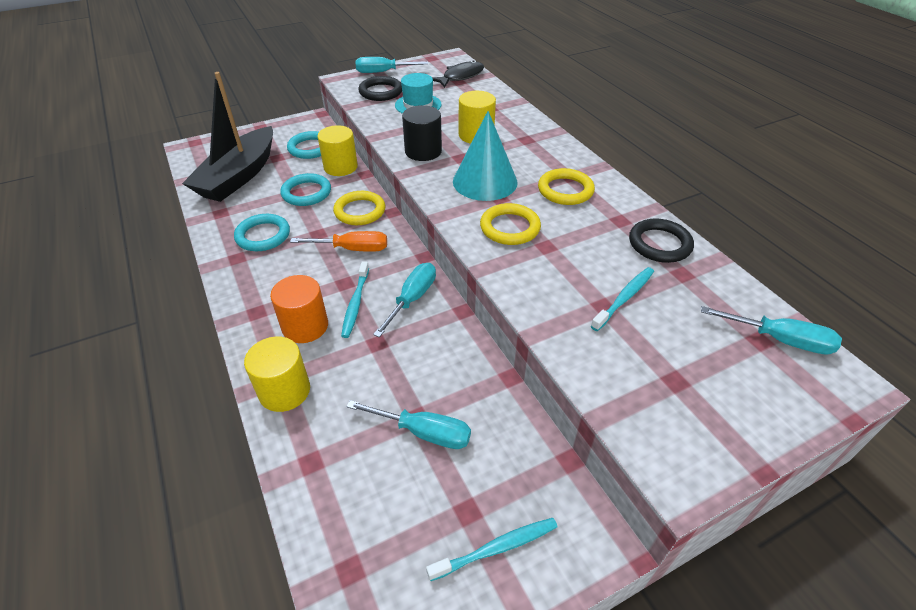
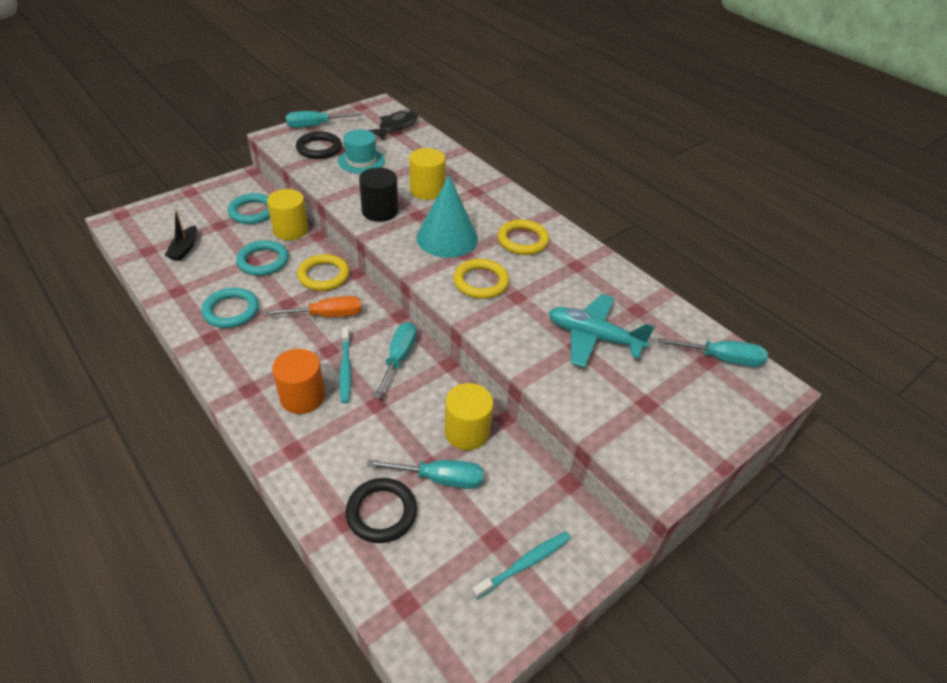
camera: 15 degrees left, 0 degrees up
(239, 176) = (184, 249): black boat -> black boat, size x0.41
(284, 391) = (301, 460): yellow cylinder -> yellow cylinder (467, 431)
(624, 298) = (593, 337): turquoise toothbrush -> turquoise plane
(659, 244) = (614, 284): black ring -> black ring (381, 512)

